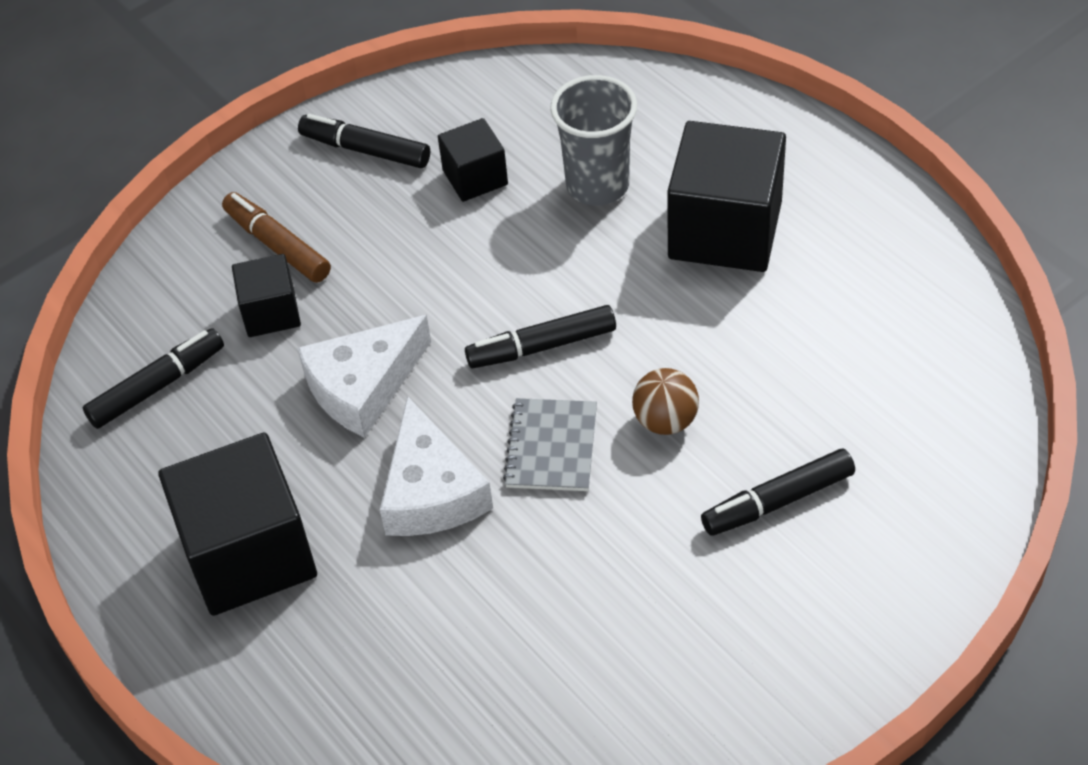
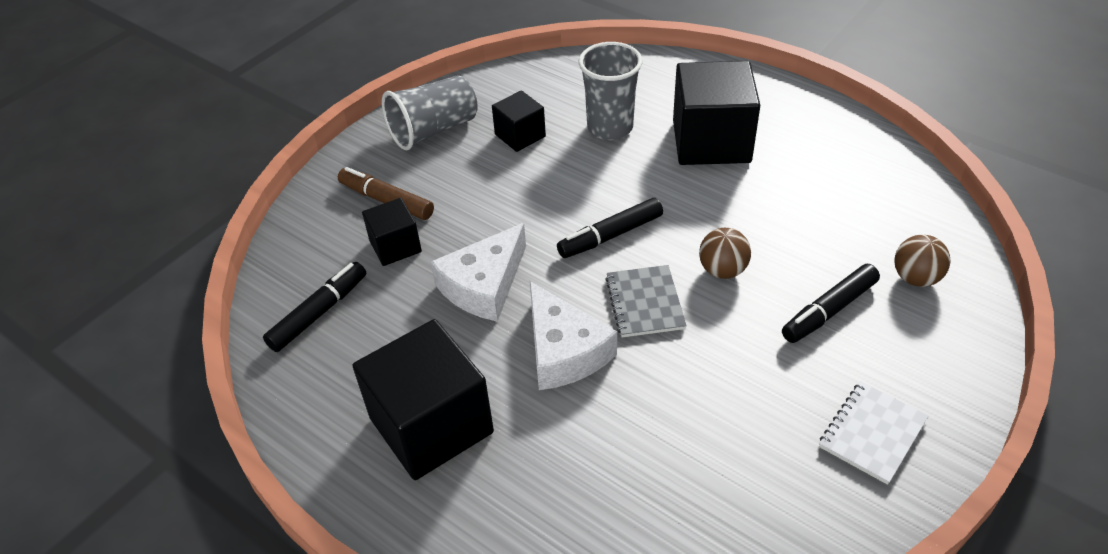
camera: 15 degrees left, 5 degrees down
(365, 150) = (433, 130): black marker -> grey cup
(760, 667) = (872, 433): none -> white notebook
(909, 478) = (915, 278): none -> brown ball

